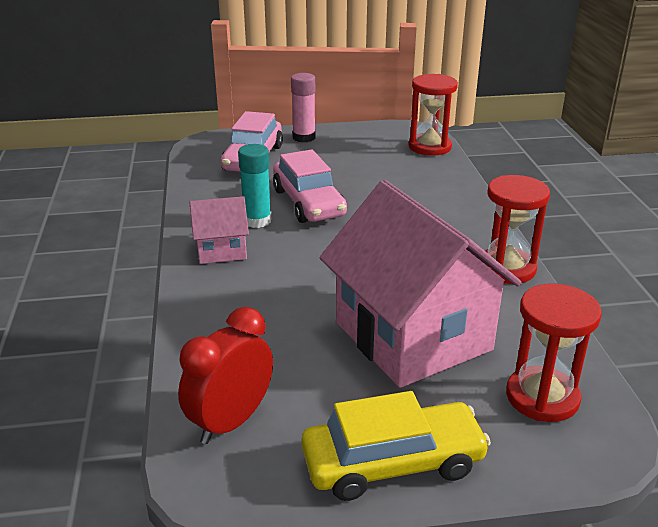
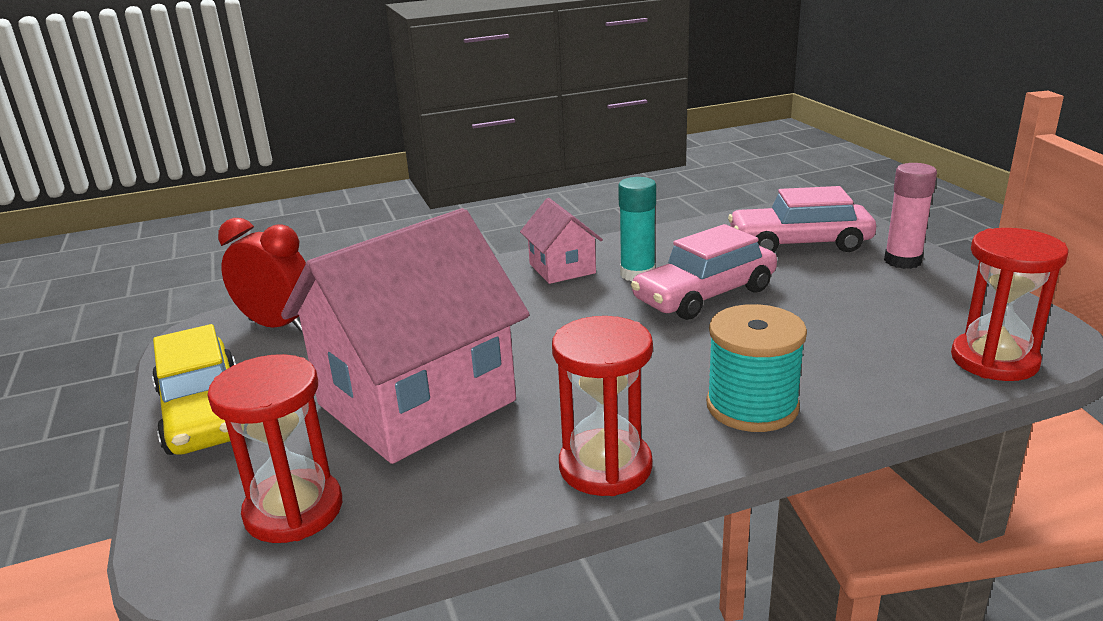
camera: 80 degrees right, 5 degrees down
(455, 215) = (752, 406): none -> turquoise spool

